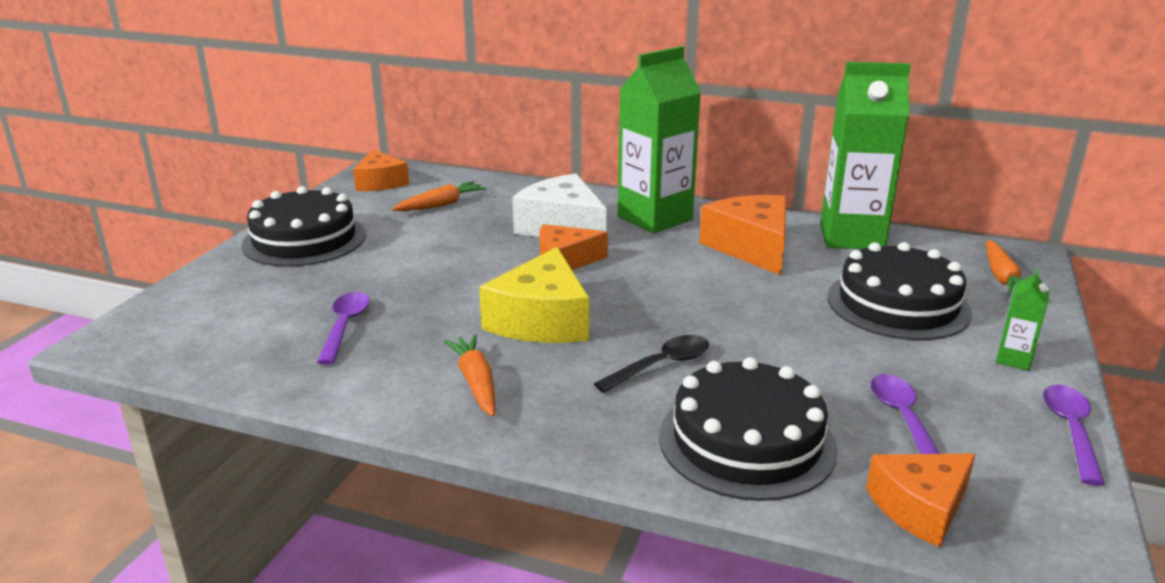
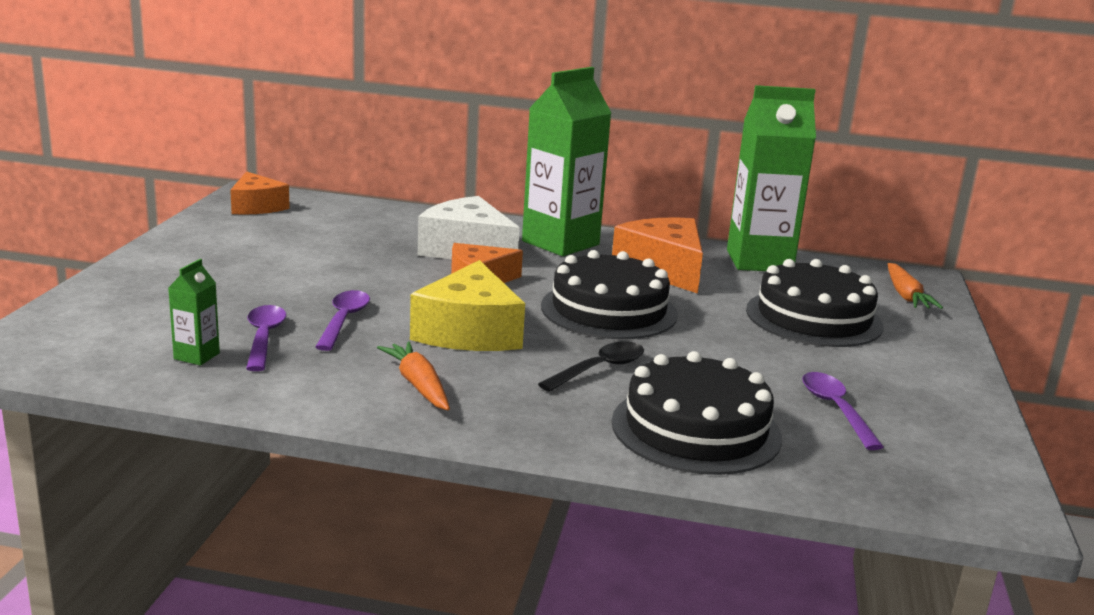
camera: 10 degrees left, 5 degrees down
(304, 239) = (190, 259): black cake -> black cake (609, 310)
(441, 205) = (331, 228): orange carrot -> none
(920, 507) = (863, 476): orange cheese -> none
(1013, 360) = (926, 362): green carton -> green carton (196, 356)
(1070, 430) = (984, 416): purple spoon -> purple spoon (343, 320)

